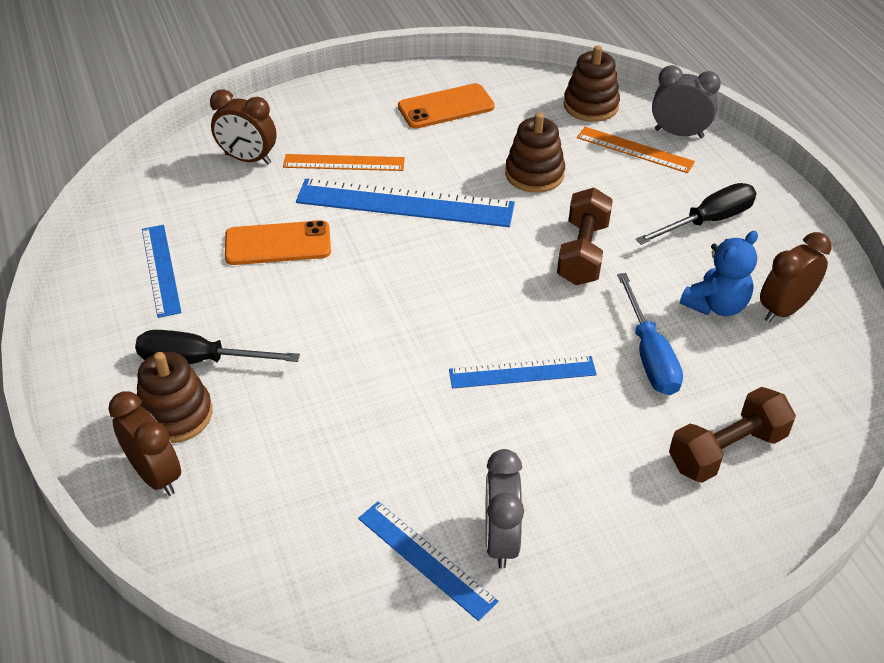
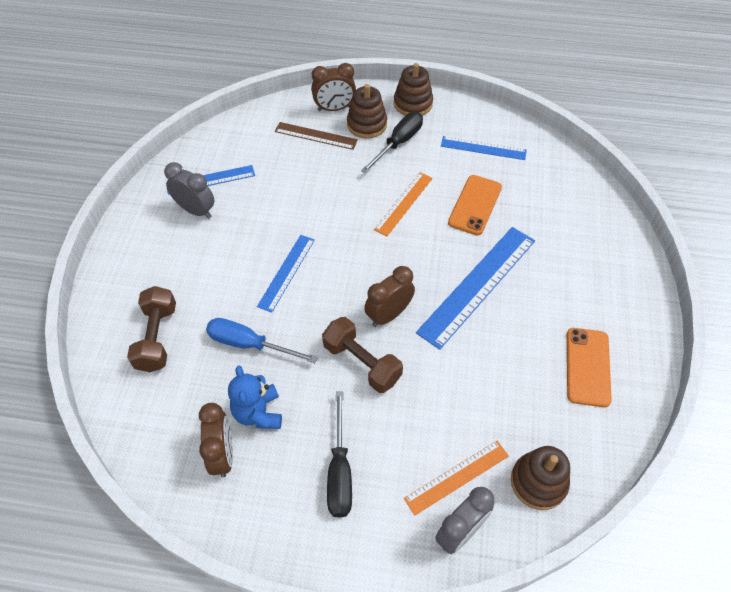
camera: 120 degrees right, 10 degrees up
(238, 468) = (316, 136): none -> brown ruler
(248, 159) = (576, 220): brown clock -> brown clock (388, 315)
(344, 162) = (544, 270): orange ruler -> orange ruler (404, 203)
(534, 174) = (466, 382): brown stacking toy -> brown stacking toy (413, 103)

